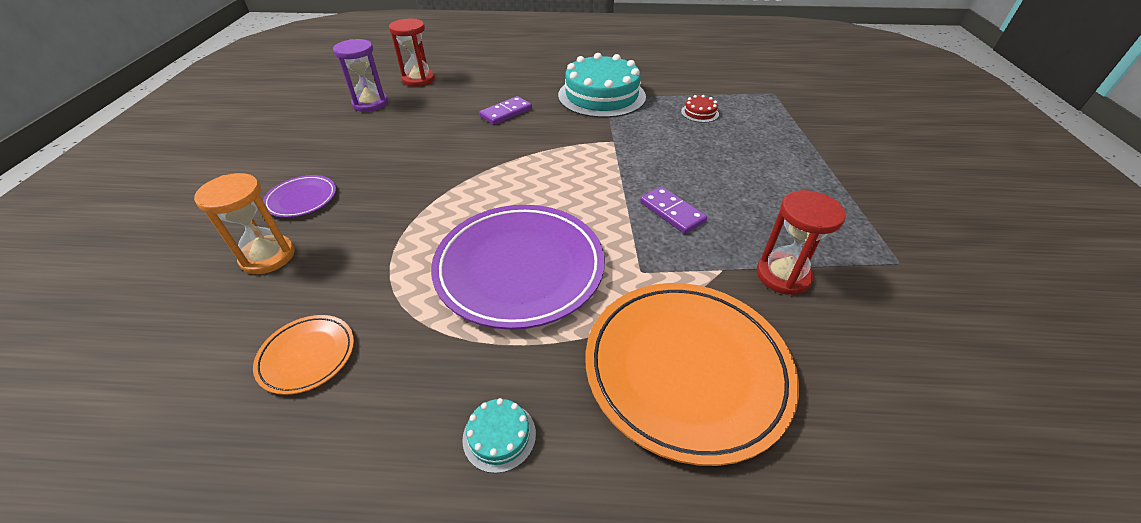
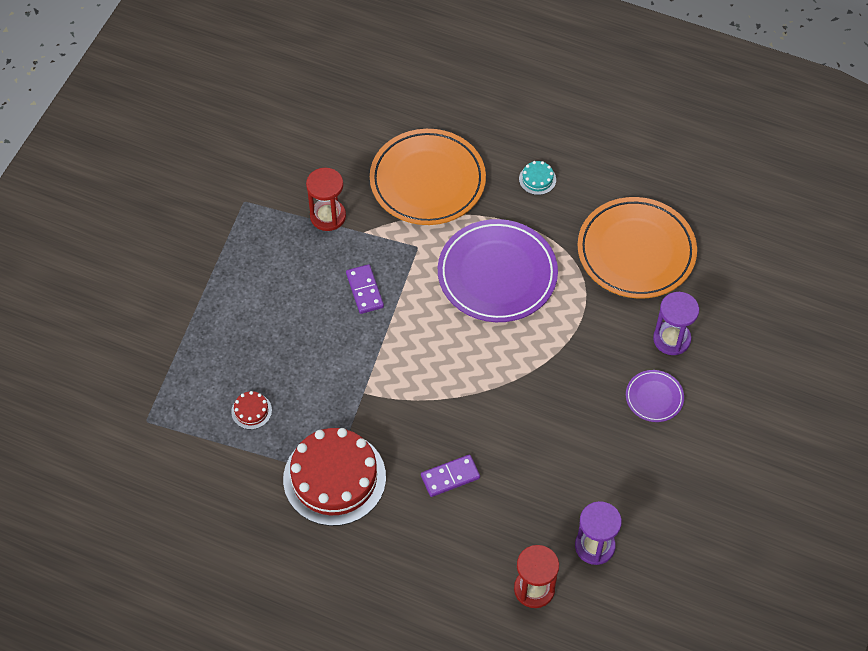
camera: 160 degrees left, 15 degrees up
(268, 256) = (671, 339): orange hourglass -> purple hourglass
(307, 356) = (636, 251): orange plate -> orange plate, size x2.14
(601, 96) = (334, 478): turquoise cake -> red cake

